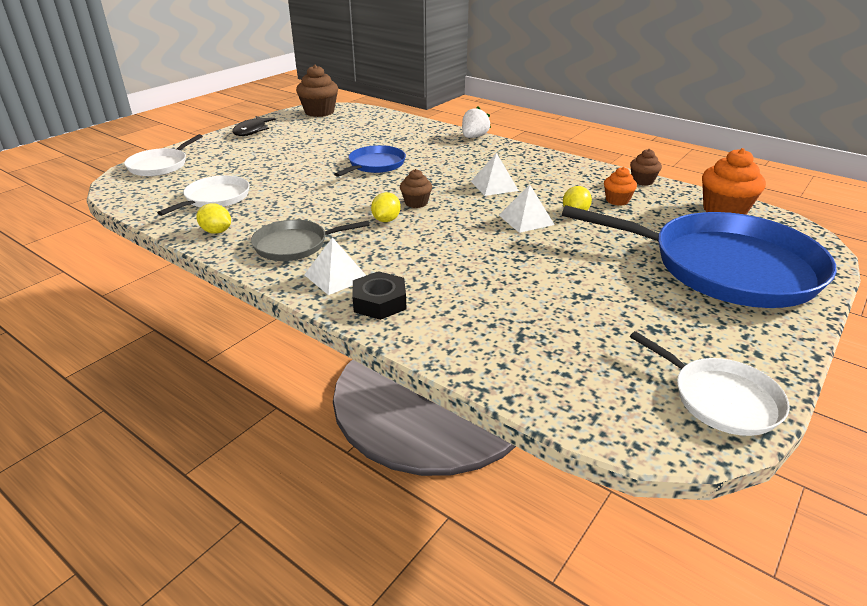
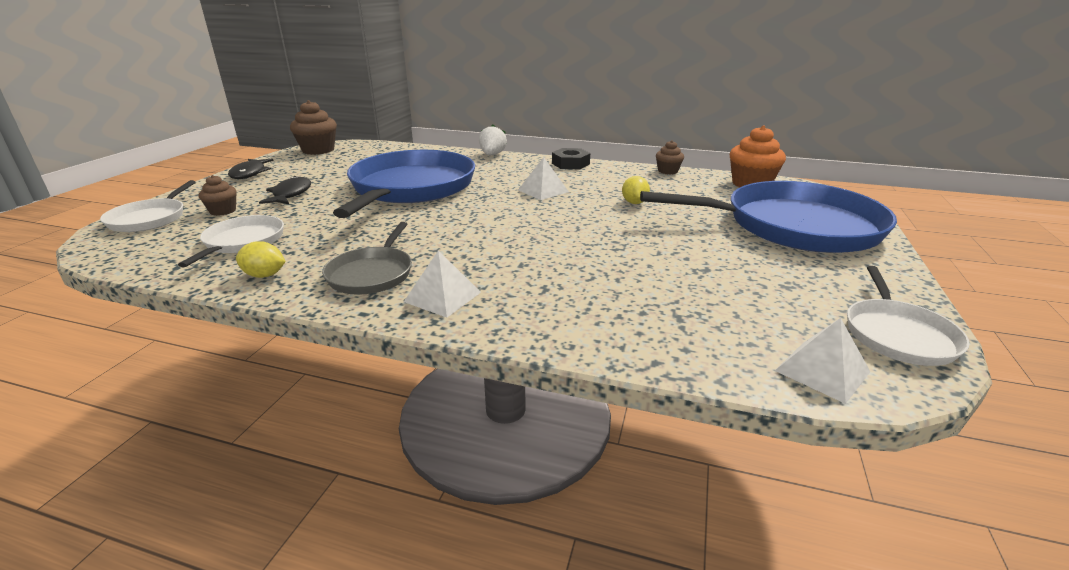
camera: 20 degrees left, 5 degrees down
(273, 157) = (291, 194): none -> black fish
(295, 245) = (372, 274): grey pan -> grey pan turned 45 degrees counterclockwise
(375, 165) = (410, 188): blue pan -> blue pan, size x2.08
(379, 302) = (510, 313): black nut -> black nut (570, 164)
(386, 220) = (458, 234): yellow lemon -> none
(416, 203) = (478, 215): brown cupcake -> brown cupcake (223, 211)
(526, 220) = (596, 214): white pyramid -> white pyramid (822, 371)
(617, 200) = (661, 188): orange cupcake -> none
(720, 399) = (898, 334): white pan -> white pan turned 75 degrees clockwise

